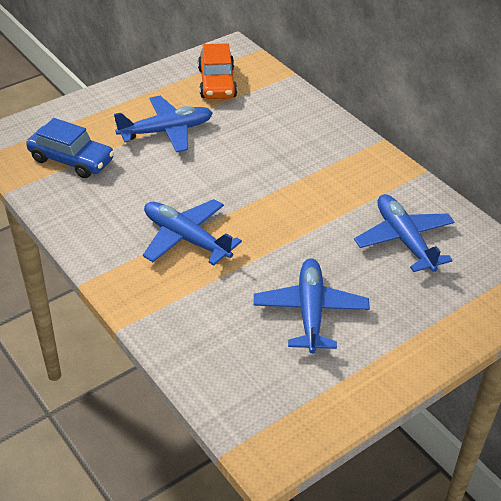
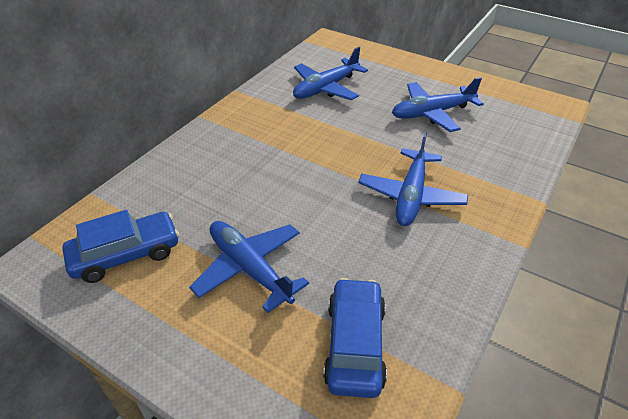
camera: 110 degrees left, 0 degrees up
(217, 83) = (126, 254): orange car -> blue car

